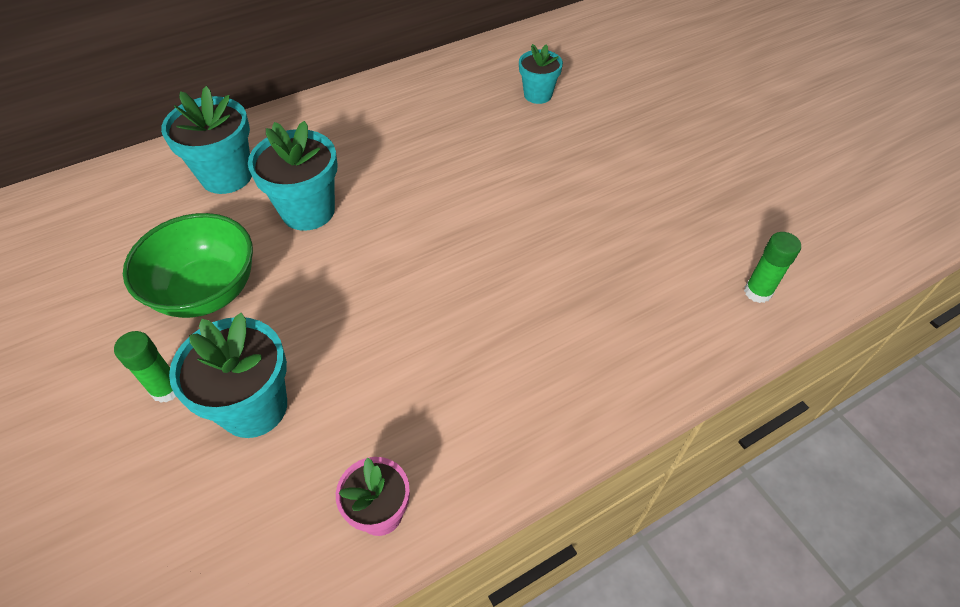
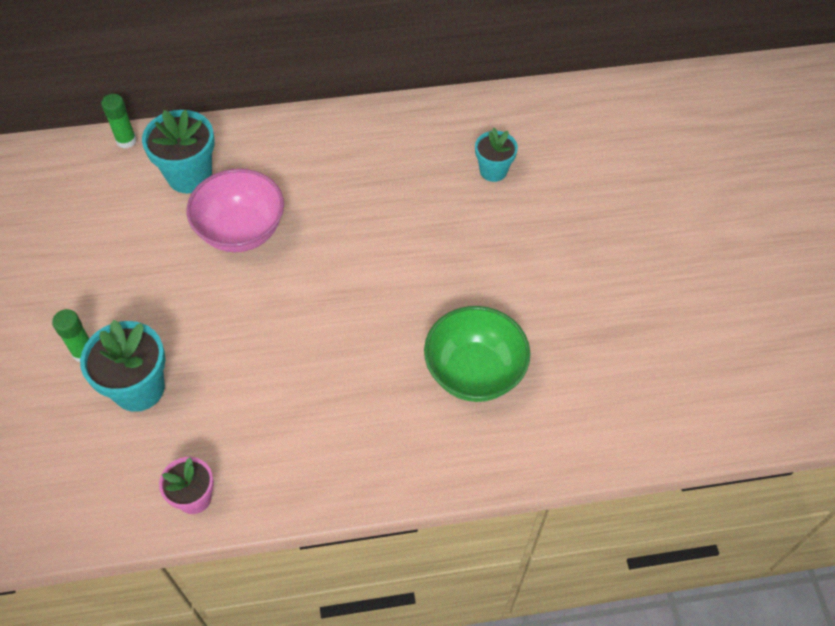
camera: 20 degrees right, 5 degrees up
(207, 291) = (138, 280): green bowl -> green bowl (474, 372)
(308, 211) = (241, 231): turquoise flower pot -> pink bowl
(757, 292) = (574, 431): green glue stick -> green glue stick (126, 140)

